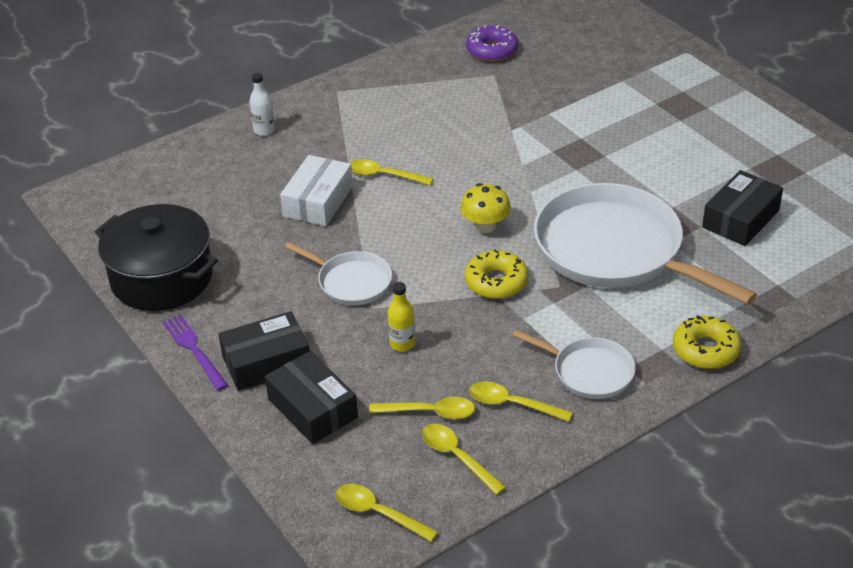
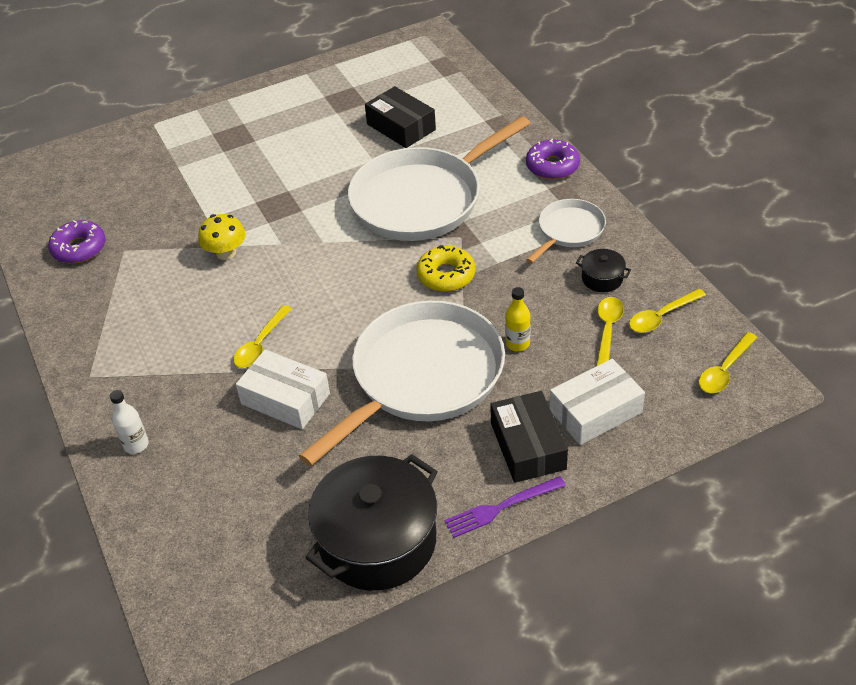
camera: 80 degrees left, 5 degrees up
(312, 408) = (595, 411): black box -> white box
(351, 282) = (422, 376): white pan -> white pan, size x2.03
(485, 226) = (365, 276): yellow mushroom -> yellow mushroom (226, 253)
(512, 404) = (602, 278): yellow spoon -> black pot
(705, 350) = (552, 166): yellow donut -> purple donut

